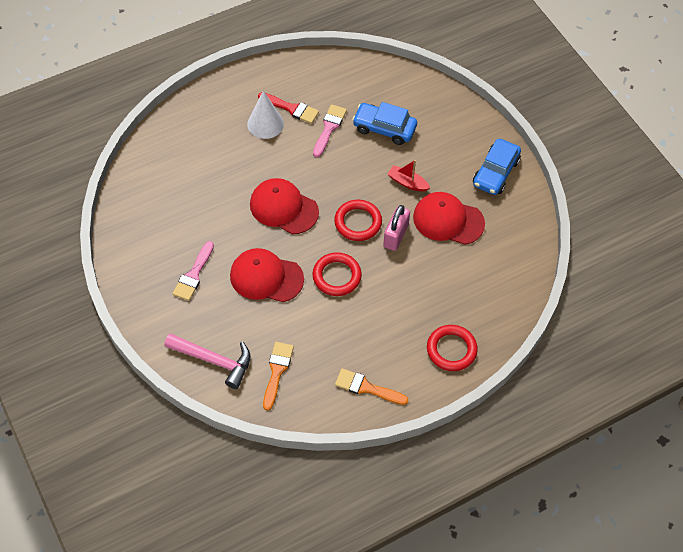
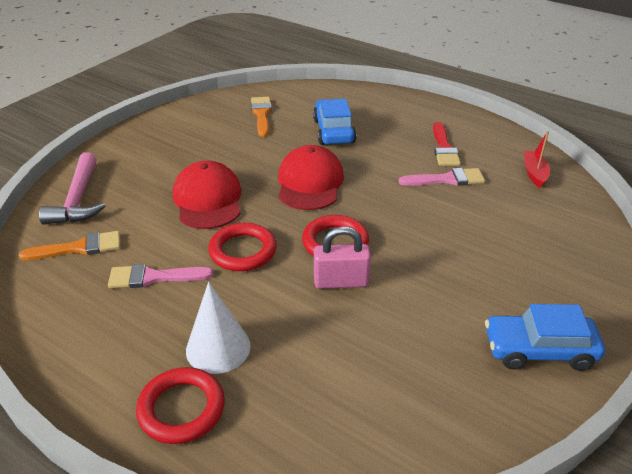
camera: 65 degrees right, 20 degrees down
(193, 275) = (183, 155): pink brush -> pink brush (153, 277)
(265, 124) = (406, 139): white cone -> white cone (218, 348)
(366, 387) = (79, 334): orange brush -> orange brush (261, 114)
(384, 128) = (493, 219): blue car -> blue car (334, 131)
(407, 183) = (433, 265): red boat -> red boat (534, 173)
(448, 220) = (408, 325): red cap -> none

